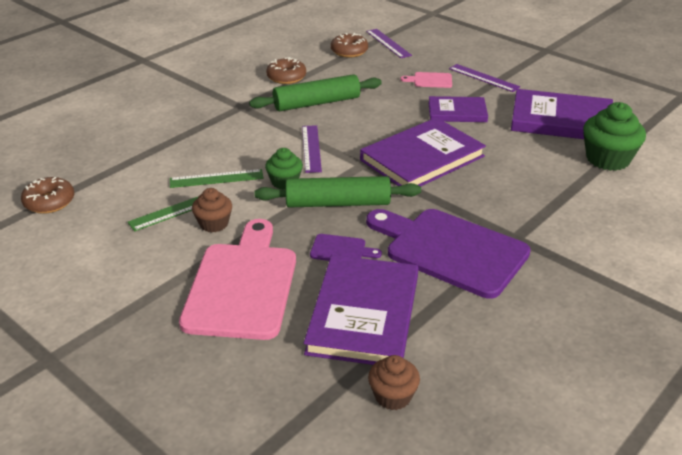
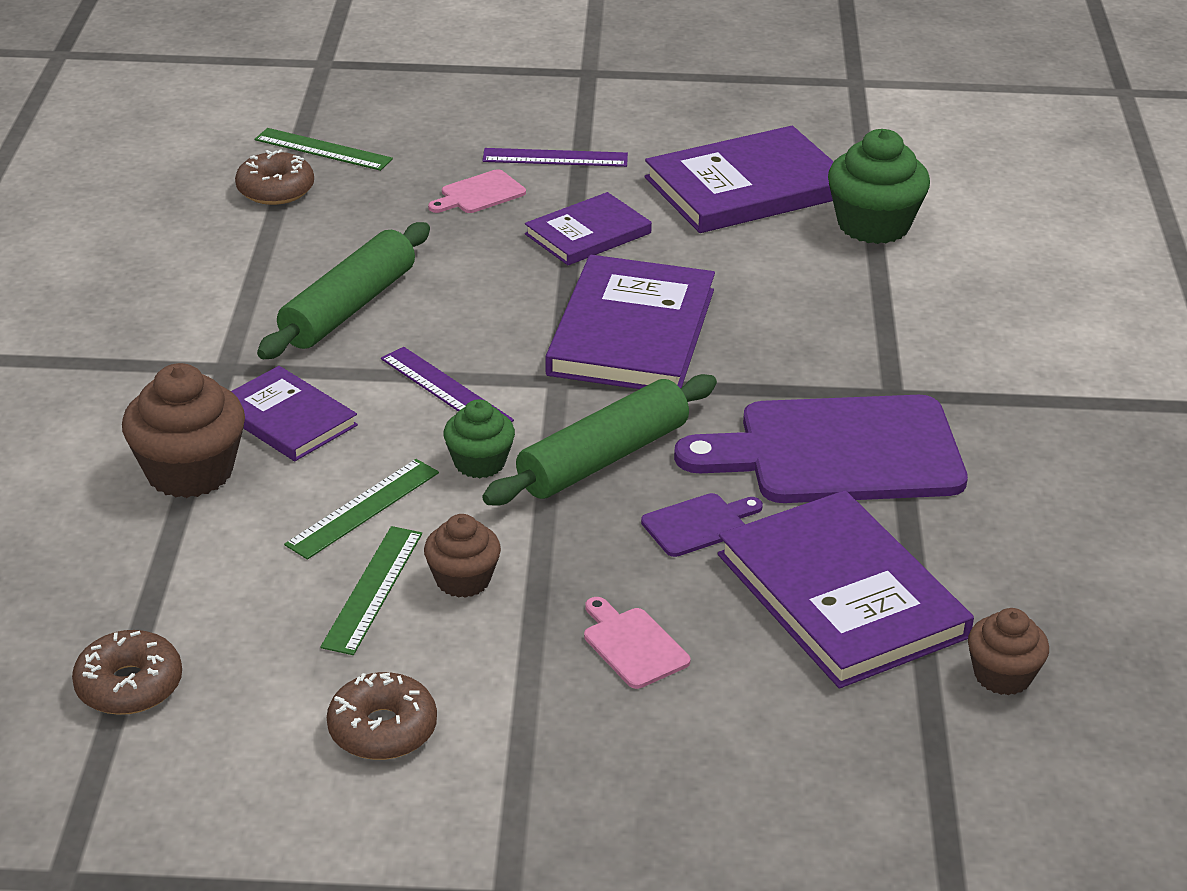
camera: 40 degrees left, 0 degrees up
(176, 137) = (190, 471): none -> brown cupcake
(236, 133) = (287, 418): none -> purple book
(242, 285) = (632, 645): pink cutting board -> pink cutting board, size x0.42
(286, 77) = (230, 281): brown donut -> brown donut (382, 729)
(388, 43) = (323, 149): purple ruler -> green ruler

